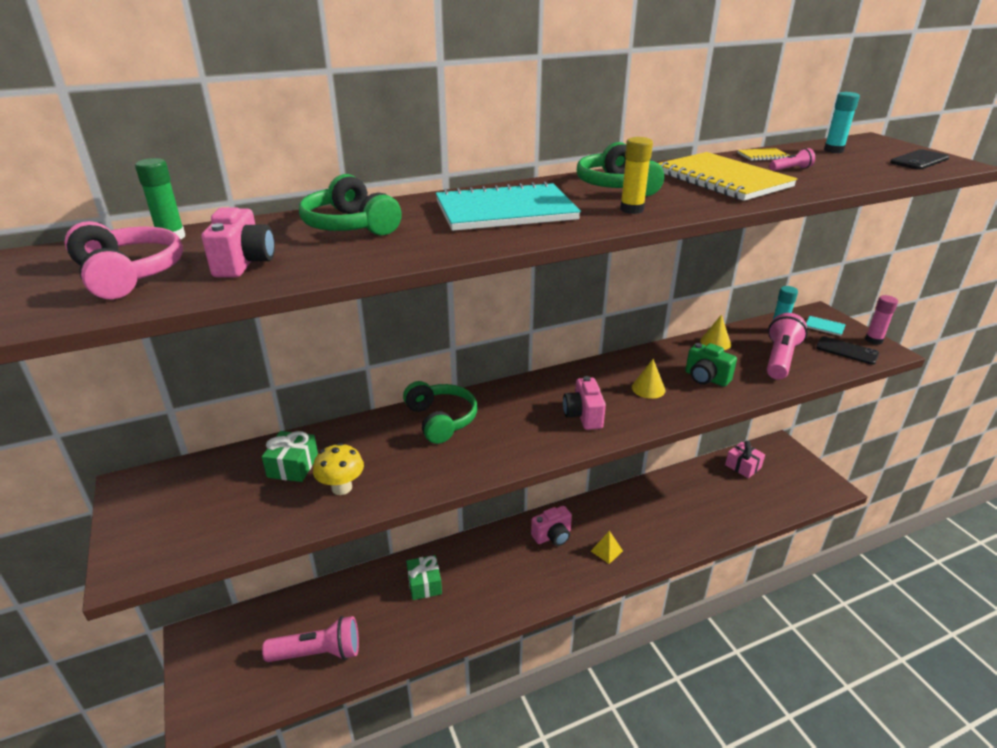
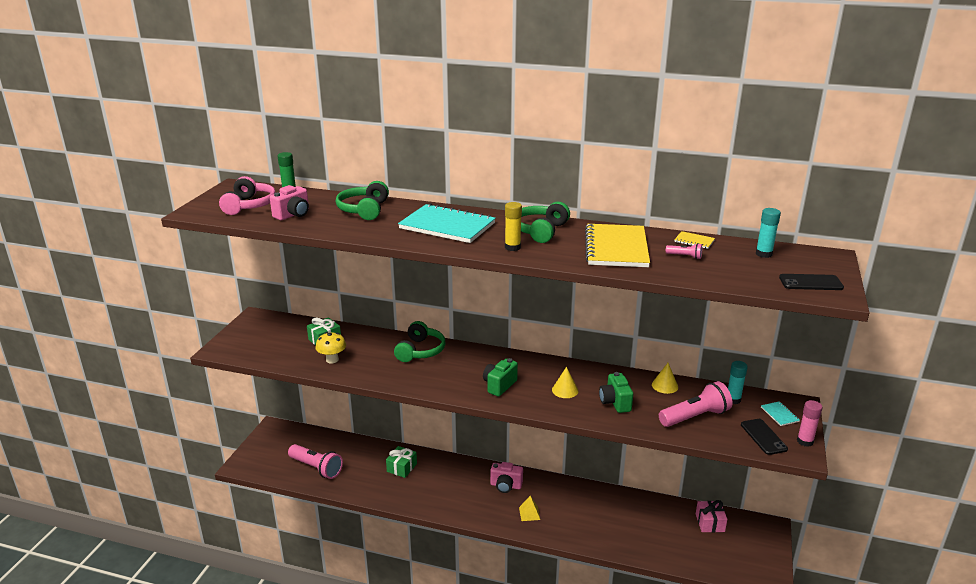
camera: 40 degrees right, 5 degrees down
(583, 416) = (499, 385): pink camera -> green camera

